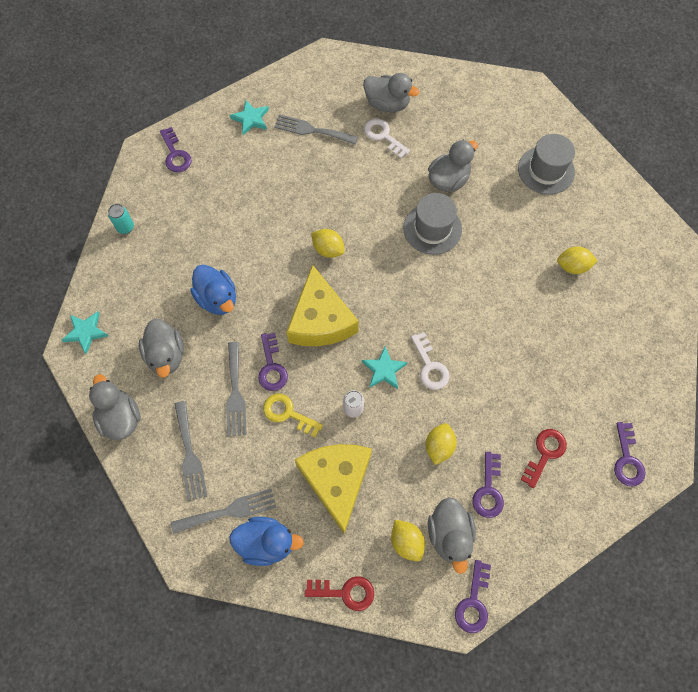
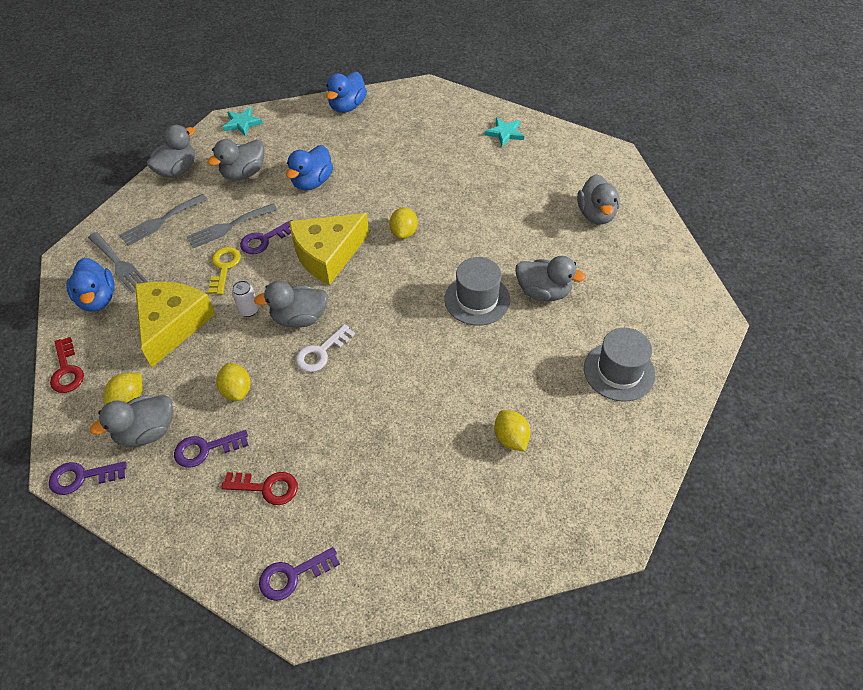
camera: 65 degrees right, 15 degrees down
(125, 227) = (347, 106): turquoise can -> blue duck
(175, 154) = (435, 105): purple key -> none
(312, 130) = (524, 175): grey fork -> none
(336, 480) = (172, 324): yellow cheese -> yellow cheese turned 45 degrees counterclockwise
(383, 136) = (556, 225): white key -> none
(384, 370) = (299, 318): turquoise star -> grey duck
(439, 446) = (237, 390): yellow lemon -> yellow lemon turned 75 degrees clockwise

